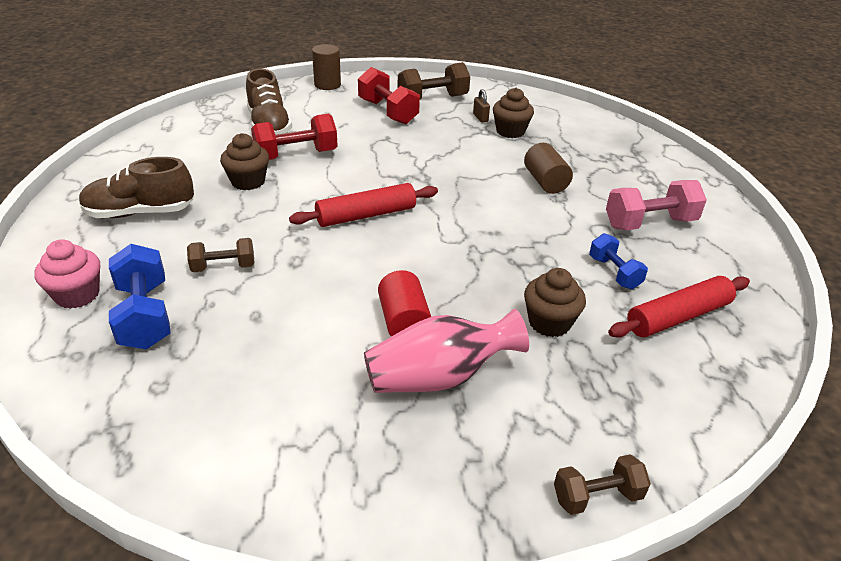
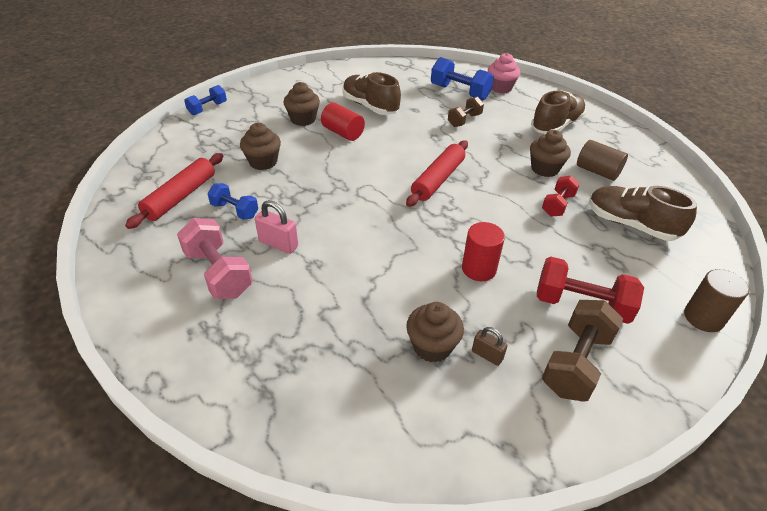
camera: 145 degrees right, 5 degrees up
(296, 155) = (557, 205): red dumbbell -> red dumbbell, size x0.62
(310, 354) = (370, 106): none -> brown shoe
(428, 148) = (479, 269): none -> red cylinder
(439, 377) = (303, 119): pink vase -> brown cupcake
(545, 182) = (338, 279): brown cylinder -> brown cylinder (597, 171)
(582, 224) = (278, 244): none -> pink padlock
(597, 496) = (207, 108): brown dumbbell -> blue dumbbell
(649, 223) = (218, 273): pink dumbbell -> pink dumbbell turned 75 degrees counterclockwise

